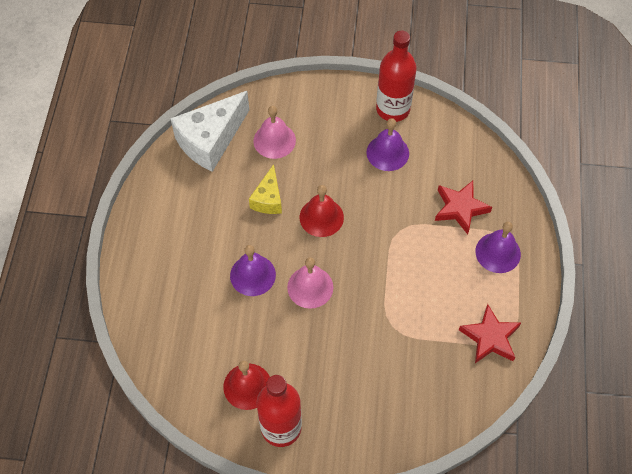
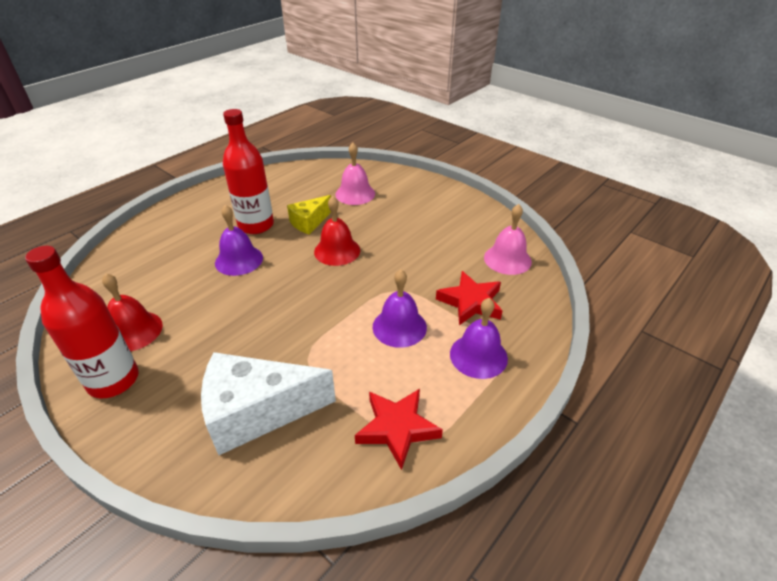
camera: 35 degrees right, 20 degrees down
(210, 140) = (310, 176): white cheese -> white cheese (257, 412)
(310, 287) = (272, 290): pink bell -> pink bell (507, 259)
(387, 152) = (439, 236): purple bell -> purple bell (399, 327)
(393, 109) = (472, 213): red bottle -> red bottle (256, 225)

